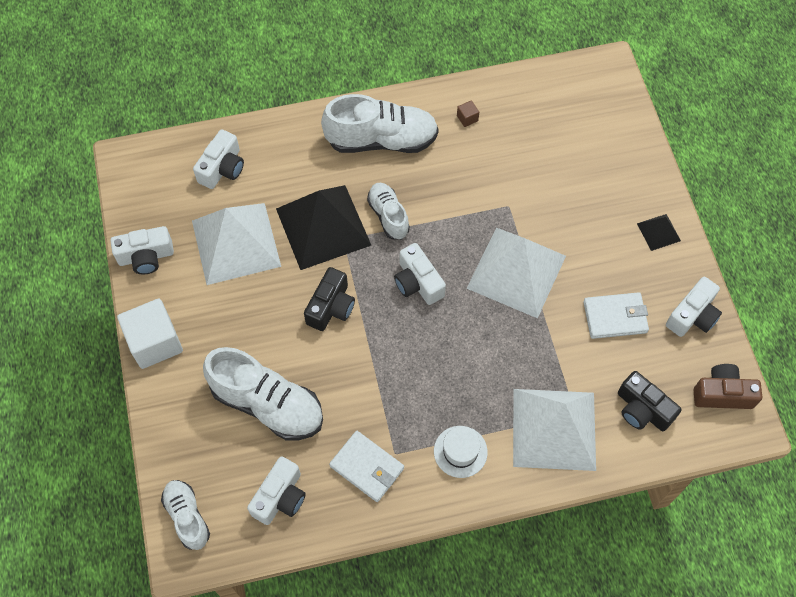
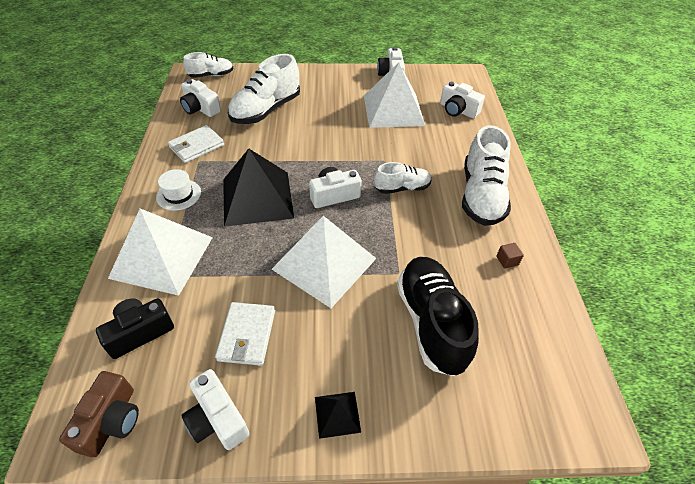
camera: 100 degrees right, 15 degrees down
(155, 342) = (328, 74): white cube -> none
(323, 226) = (399, 151): black pyramid -> black pyramid (257, 198)
(331, 307) = (328, 146): black camera -> none
(555, 175) = (431, 322): none -> black shoe

